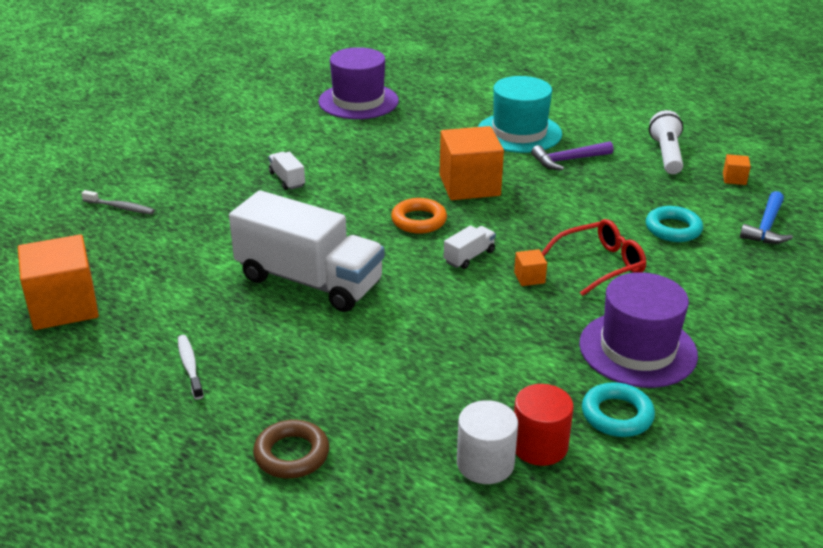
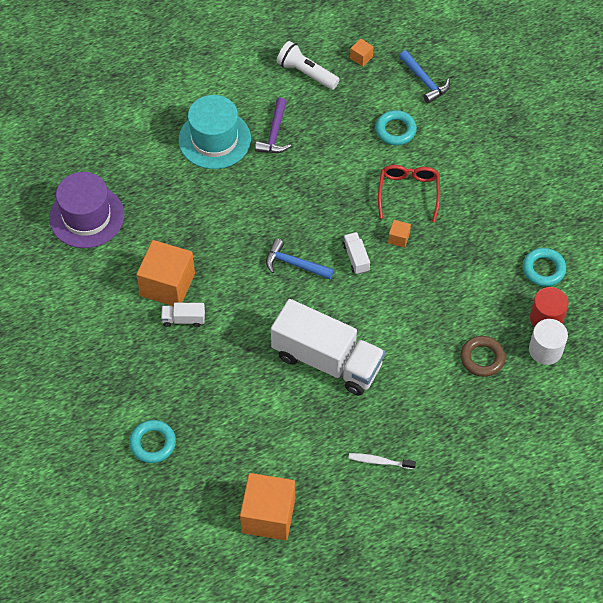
camera: 60 degrees left, 25 degrees up
(120, 207) = (153, 443): grey toothbrush -> turquoise ring
(291, 454) = (488, 437): brown ring -> brown ring (482, 358)
(309, 281) = (327, 360): white truck -> white truck turned 60 degrees clockwise
(419, 220) = (294, 264): orange ring -> blue hammer
(469, 185) = (268, 211): orange cube -> orange cube (167, 285)
(637, 349) = (498, 225): purple hat -> none

